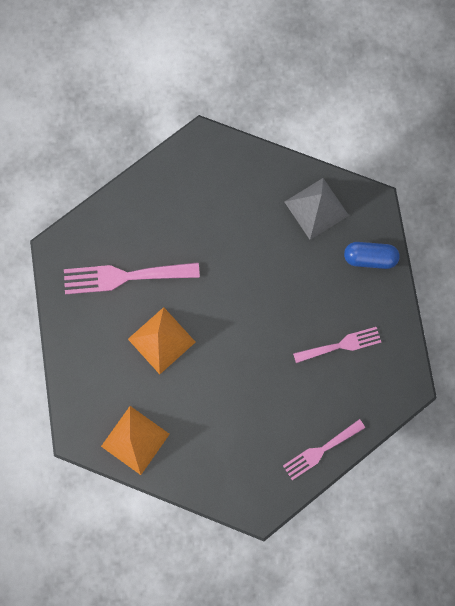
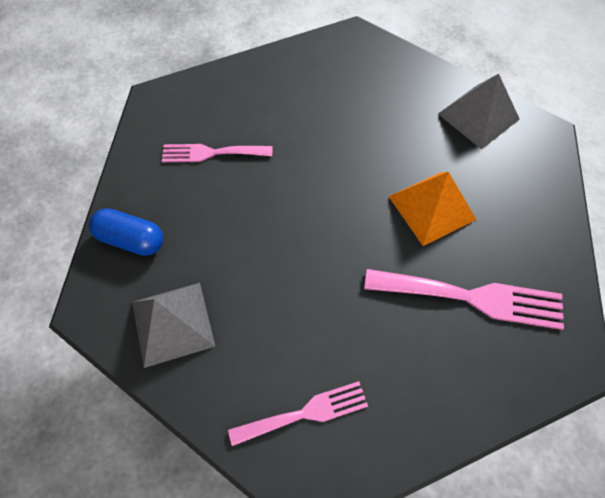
camera: 165 degrees left, 15 degrees down
(135, 440) = (478, 116): orange pyramid -> grey pyramid
(320, 450) = (274, 66): pink fork -> pink fork (305, 413)

